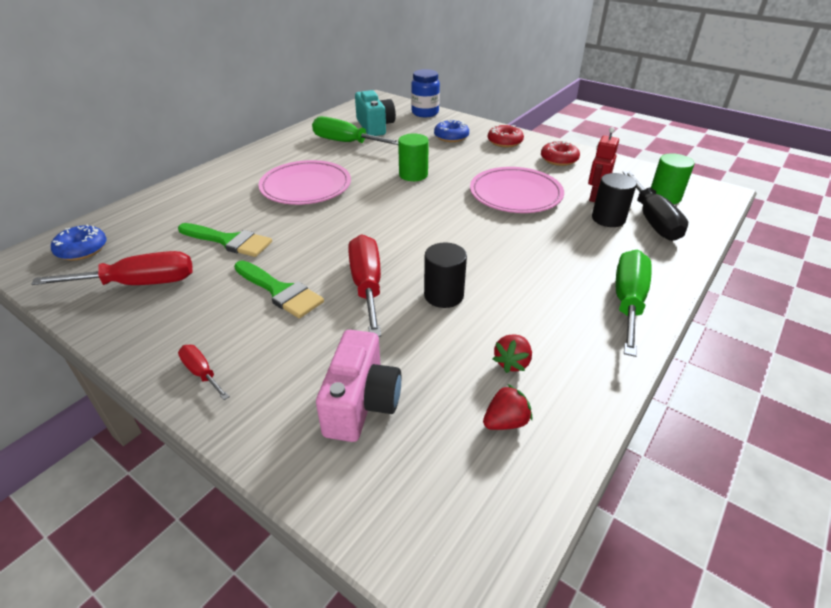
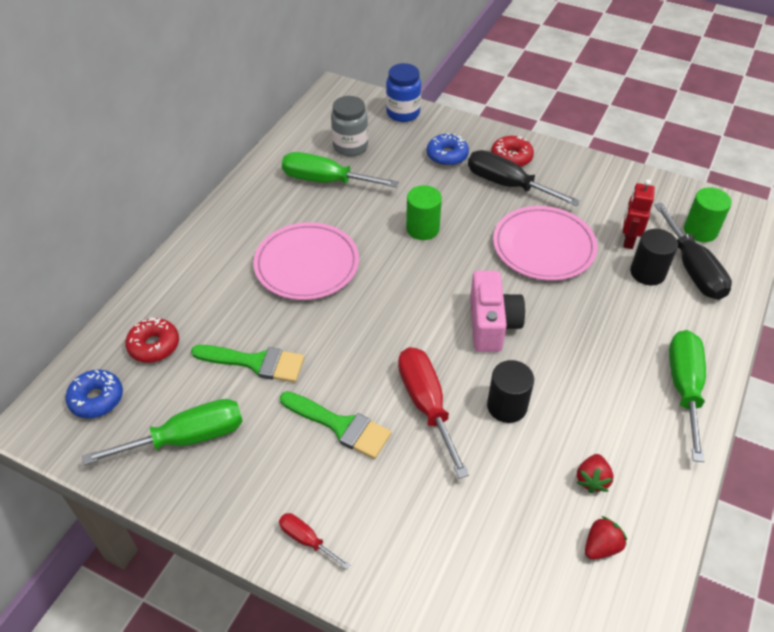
camera: 10 degrees left, 10 degrees up
(139, 284) = (187, 438): red screwdriver -> green screwdriver
(361, 403) = (469, 549): pink camera -> pink camera (492, 324)
(375, 126) = (350, 146): turquoise camera -> grey jar
(496, 156) = (507, 185): none -> black screwdriver
(559, 159) = (578, 182): red donut -> red donut (154, 345)

